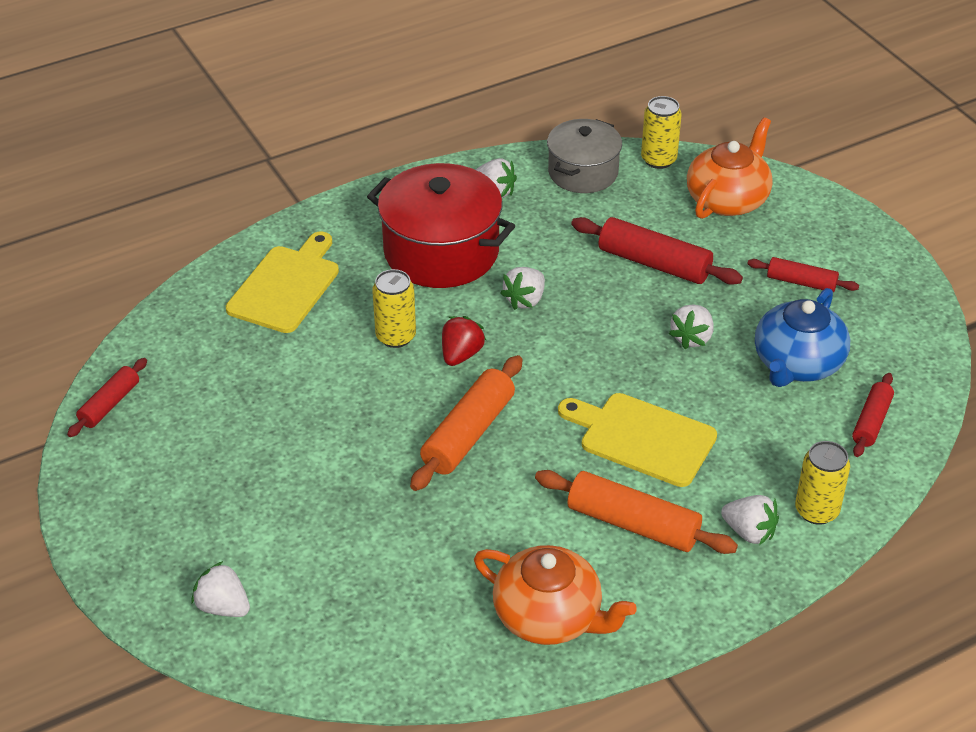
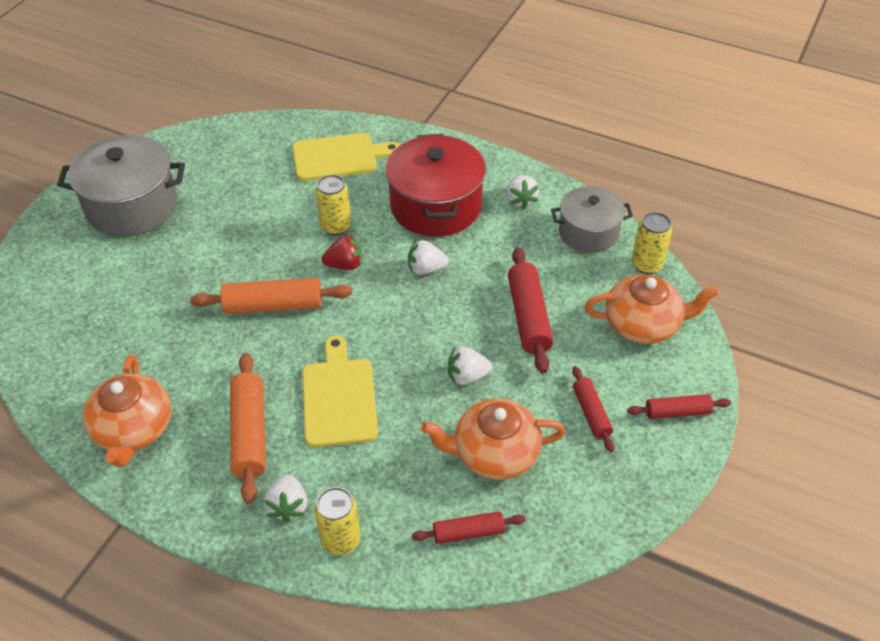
camera: 55 degrees right, 5 degrees up
(110, 404) = (180, 143): red rolling pin -> red rolling pin (677, 412)
(179, 490) = (132, 206): none -> grey pot
(223, 607) = (51, 272): white strawberry -> none
(797, 364) = (494, 453): blue teapot -> orange teapot

